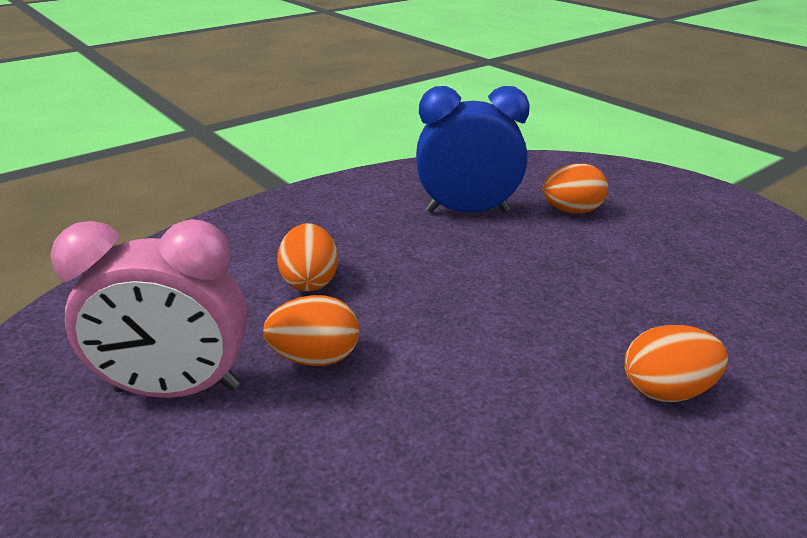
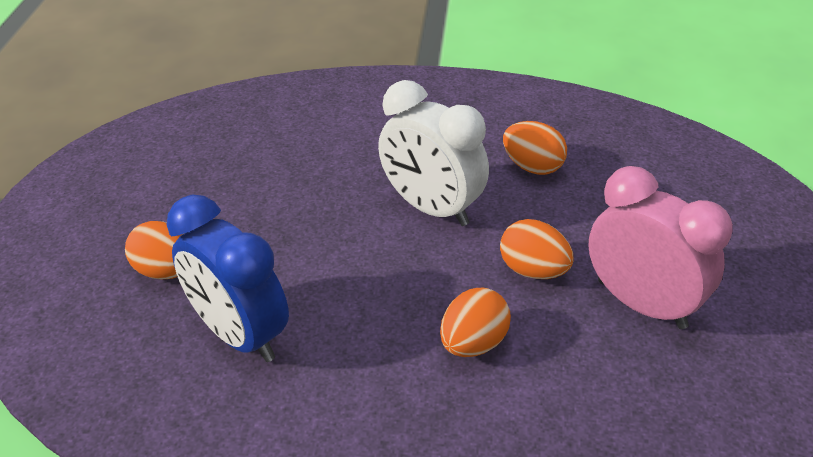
camera: 135 degrees left, 10 degrees up
(482, 356) = (432, 208): none -> white clock
(666, 390) = (370, 139): orange egg -> orange egg (532, 167)

